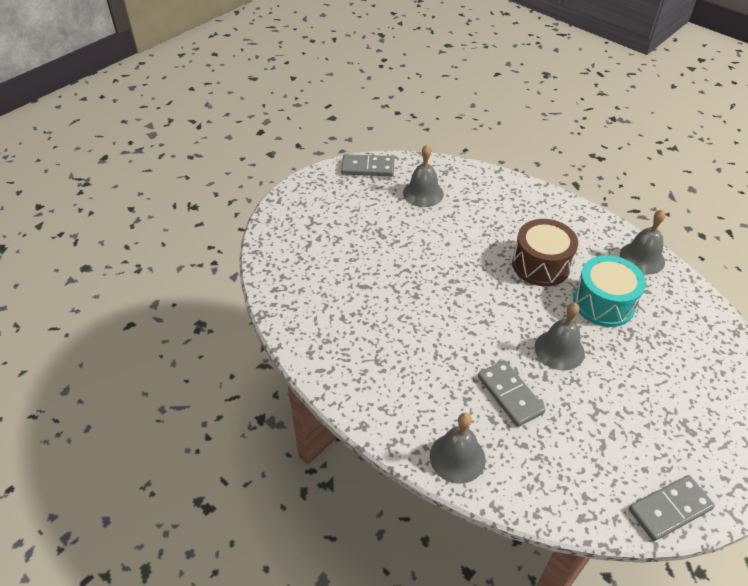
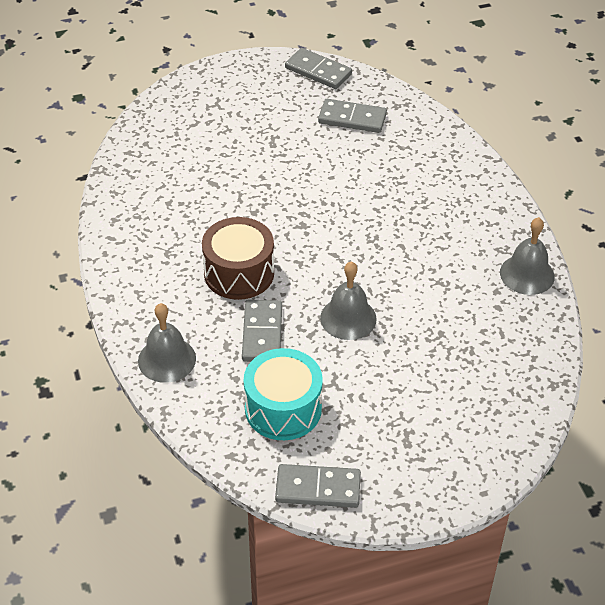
camera: 30 degrees right, 0 degrees up
(423, 193) = (352, 118): grey bell -> grey domino
(541, 265) = (408, 236): brown drum -> brown drum (239, 273)
(603, 303) = (438, 298): turquoise drum -> turquoise drum (283, 408)

